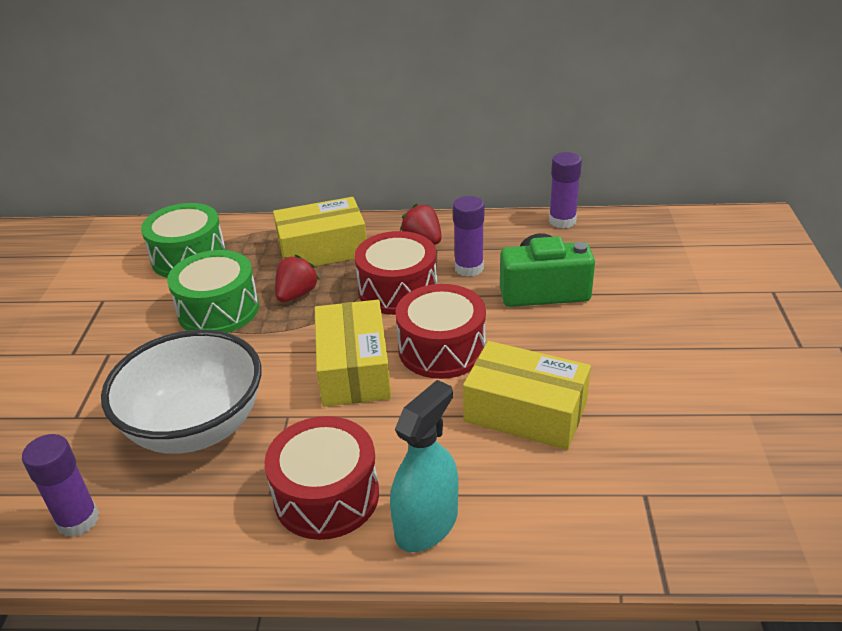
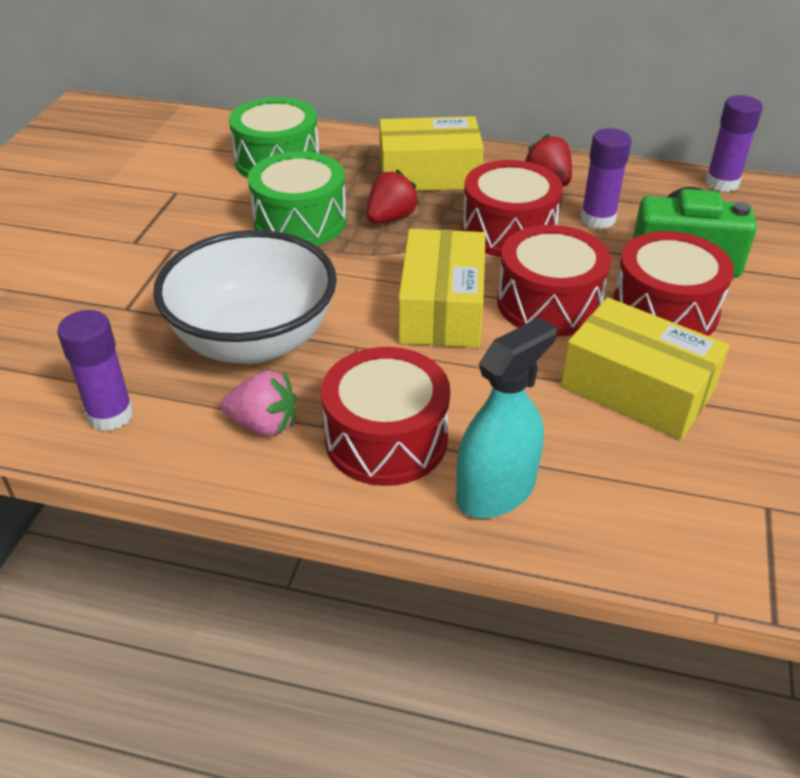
camera: 10 degrees right, 5 degrees up
(218, 503) = (264, 425): none -> pink strawberry
(536, 339) = (664, 310): none -> red drum

